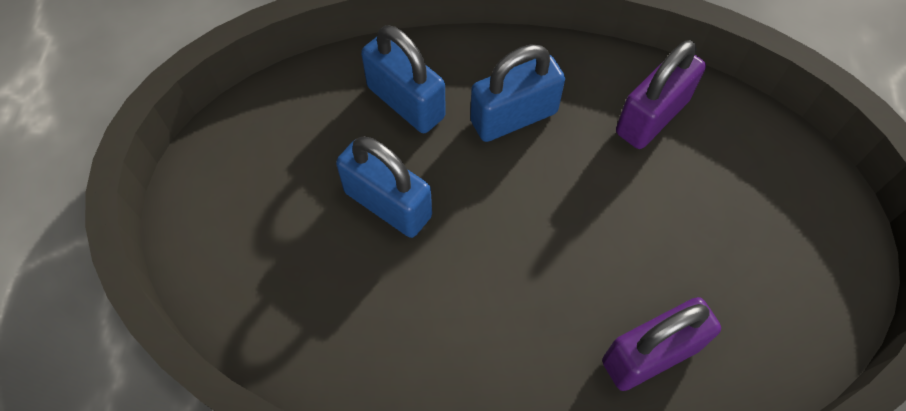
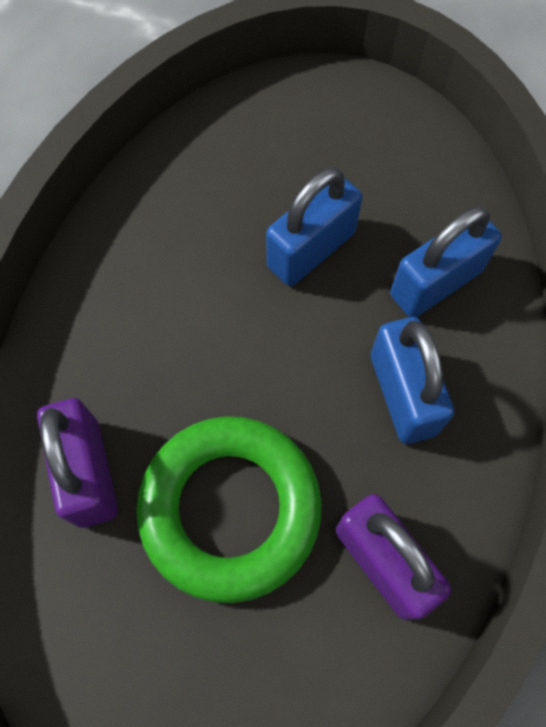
camera: 100 degrees right, 5 degrees up
(646, 230) = (230, 509): none -> green ring

